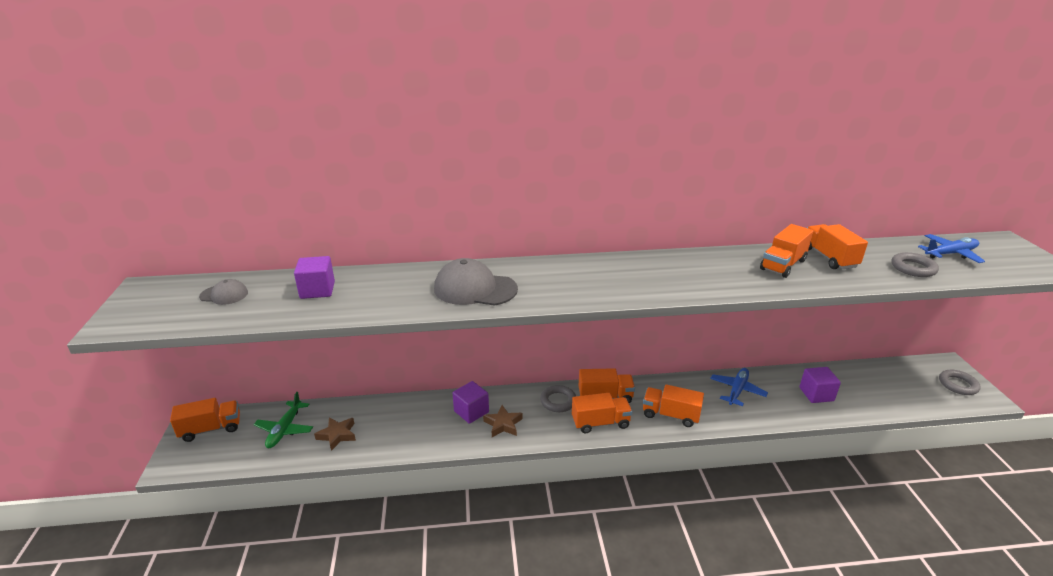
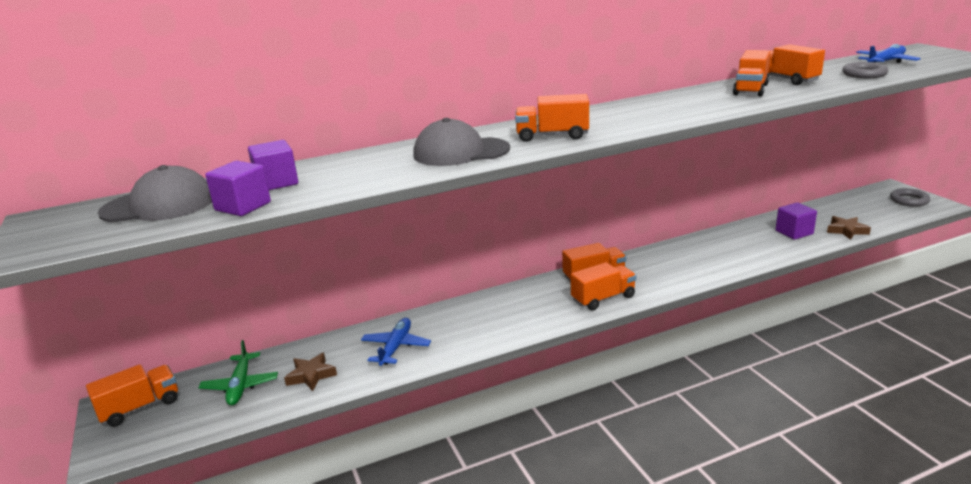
camera: 15 degrees left, 5 degrees down
(224, 295) = (159, 205): grey cap -> grey cap, size x1.85
(471, 411) = (457, 320): purple cube -> purple cube (243, 206)
(503, 424) = (500, 322): brown star -> brown star (846, 230)
(558, 401) = (547, 291): grey ring -> none
(670, 415) = (669, 277): orange truck -> orange truck (552, 136)
(737, 390) = (720, 245): blue plane -> blue plane (396, 347)

